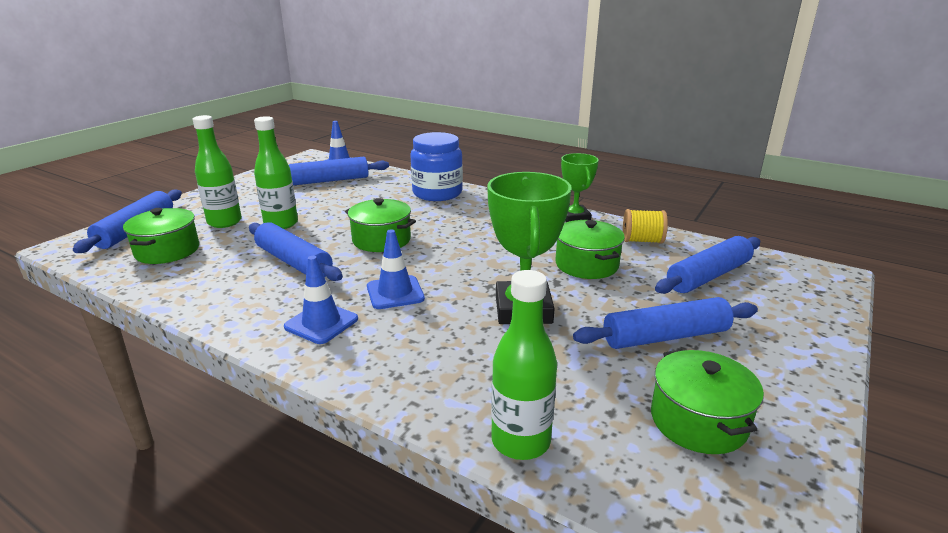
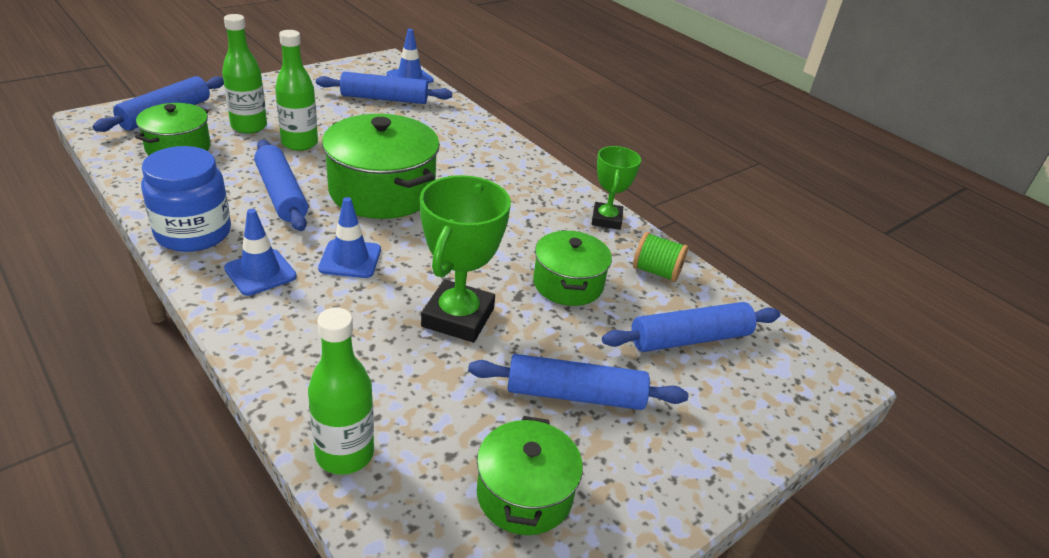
camera: 15 degrees right, 10 degrees up
(381, 240) = (382, 191): green pot -> green pot, size x1.66
(437, 193) = (483, 145): blue jar -> blue jar (193, 233)
(642, 241) = (656, 272): yellow spool -> green spool

